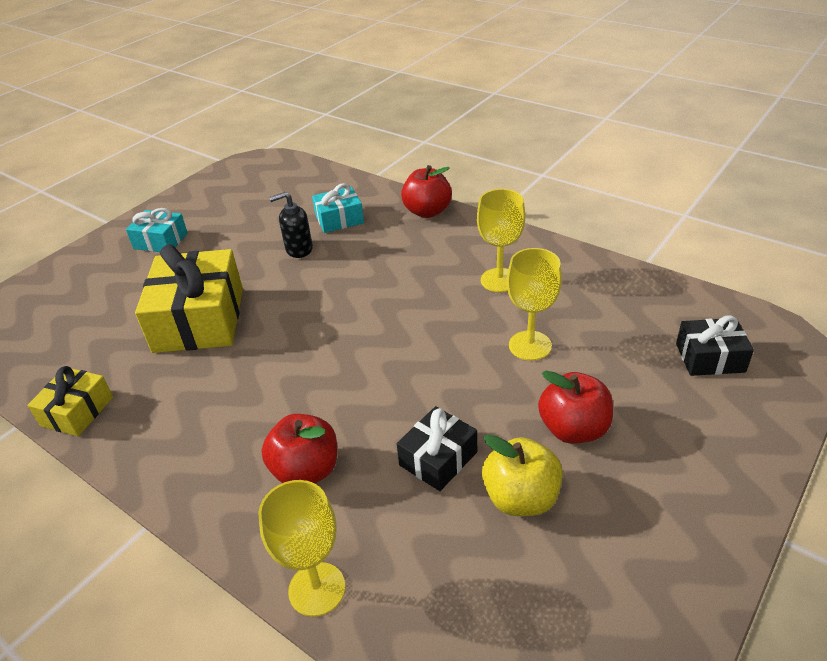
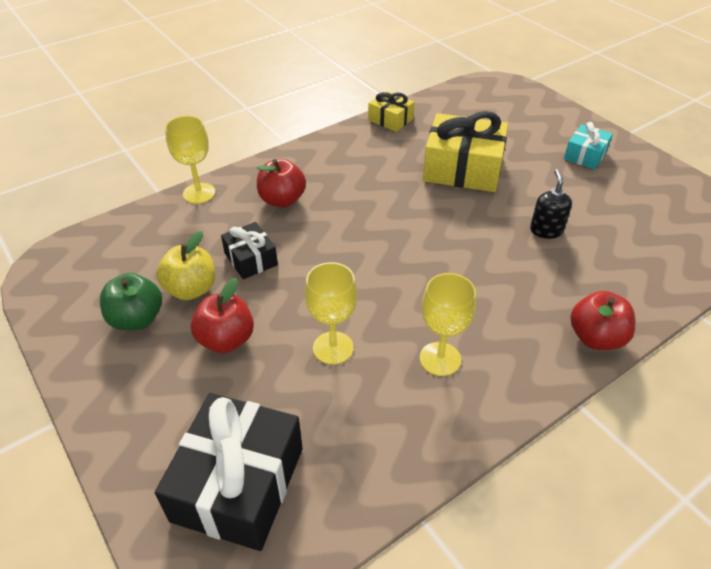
camera: 105 degrees right, 5 degrees up
(339, 219) = (596, 265): turquoise gift -> none
(601, 532) = (137, 319): none -> green apple
(710, 358) = (238, 484): black gift -> black gift, size x1.87

